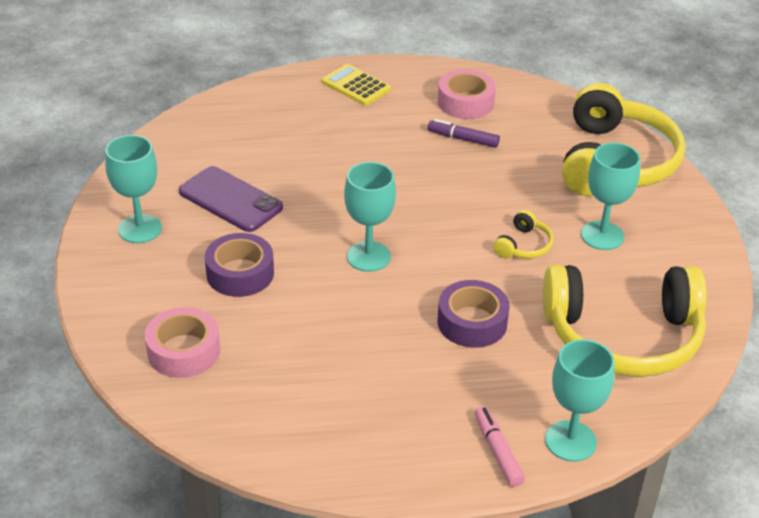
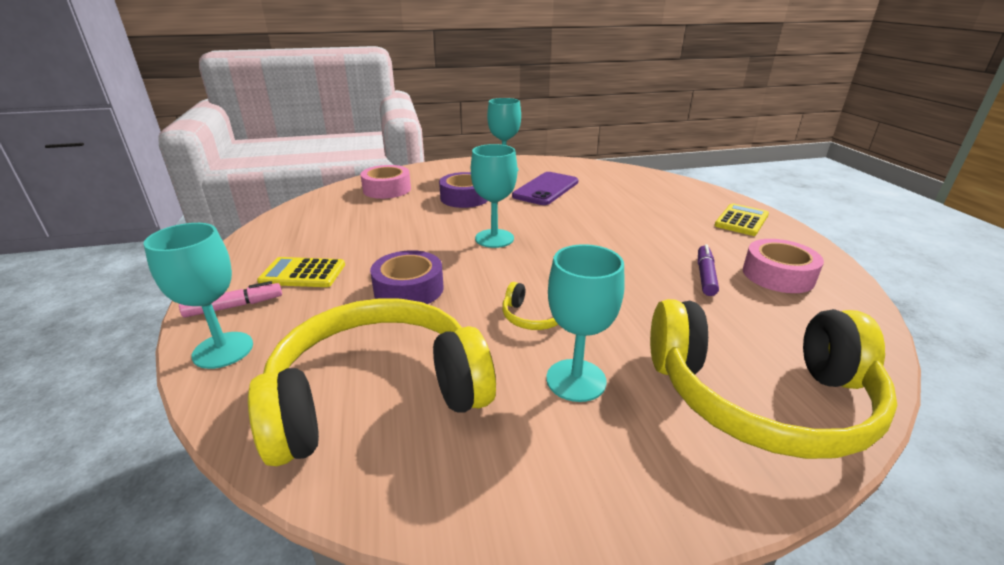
camera: 85 degrees right, 10 degrees down
(432, 407) = (302, 273): none -> yellow calculator
(623, 336) = (377, 395): yellow headphones -> yellow headphones turned 75 degrees clockwise

